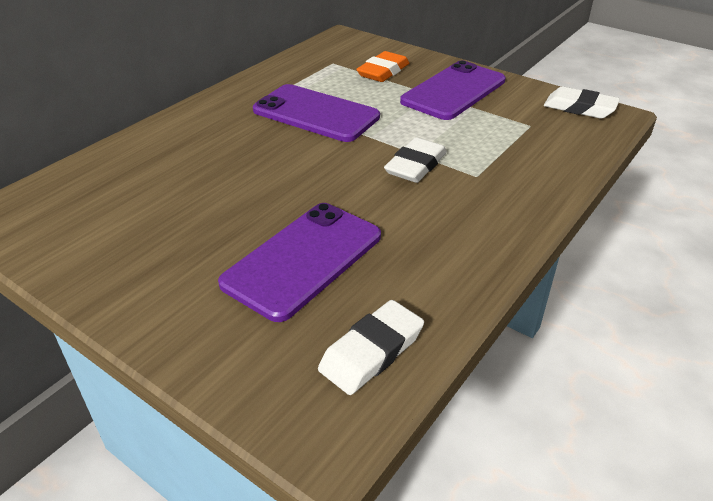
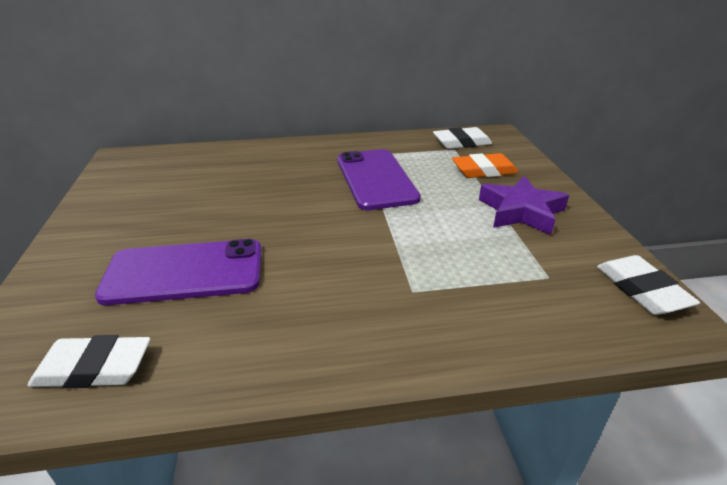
camera: 45 degrees right, 5 degrees down
(416, 165) = (377, 253): white eraser -> white eraser (461, 142)
(454, 91) = (521, 211): purple phone -> purple star

